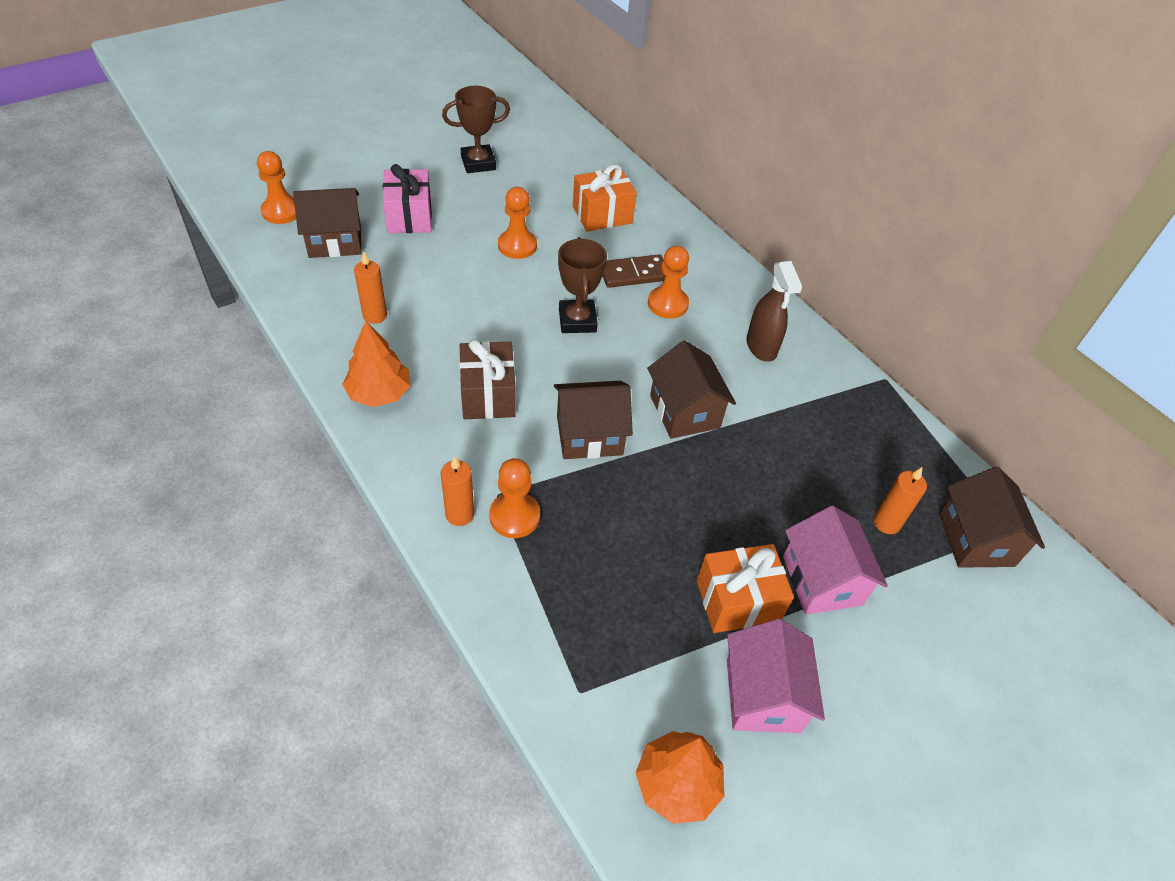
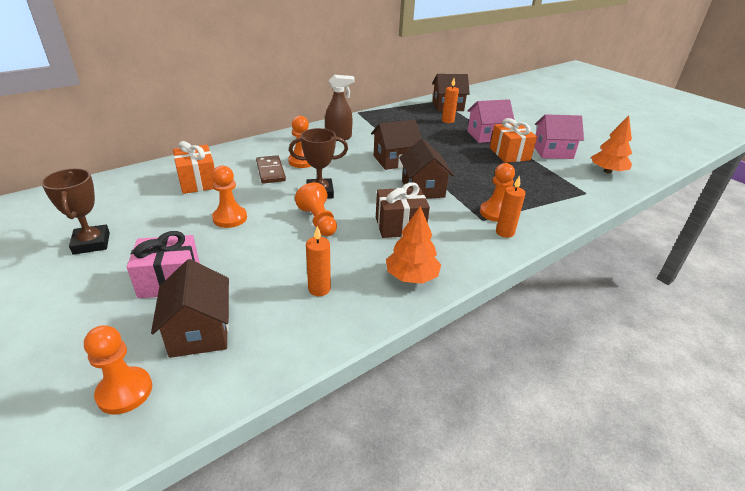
camera: 90 degrees left, 15 degrees down
(505, 318) = (318, 221): none -> orange pawn

